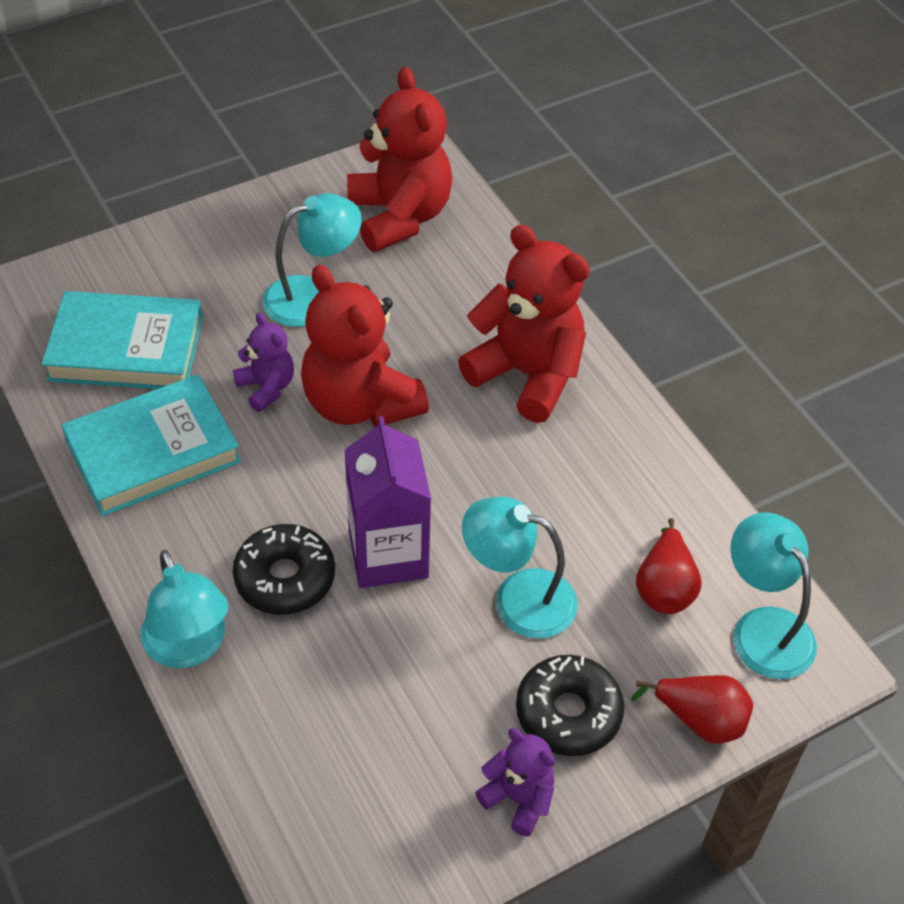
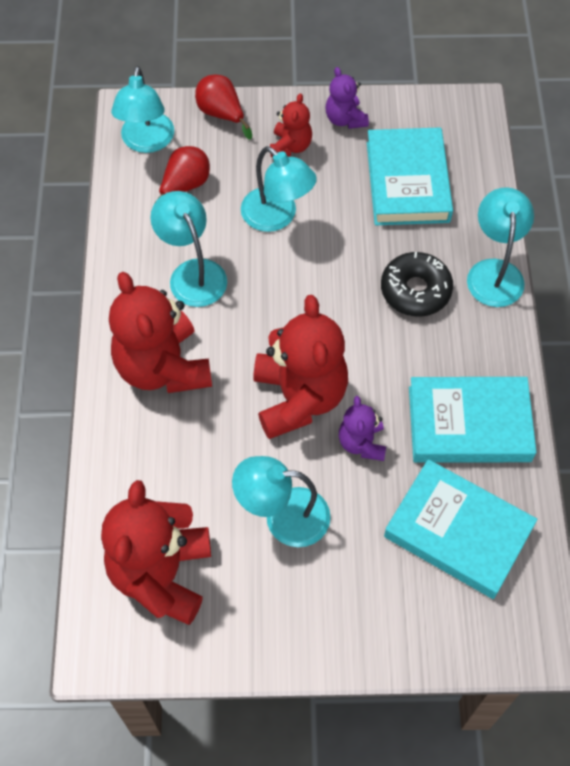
camera: 150 degrees left, 10 degrees up
(371, 732) = (407, 182): none -> turquoise book
(388, 554) = (341, 277): purple carton -> none
(568, 713) = (290, 146): black donut -> red teddy bear
(571, 484) = (192, 273): none -> turquoise lamp

